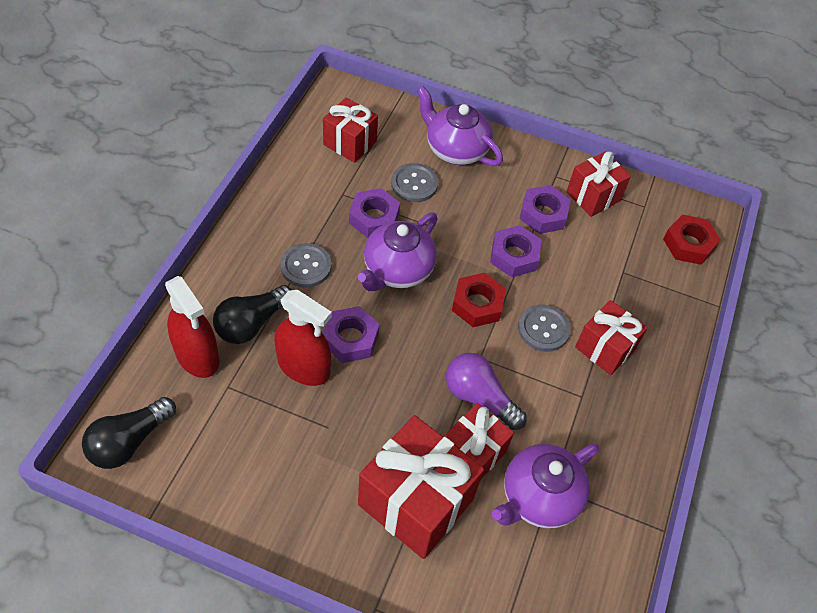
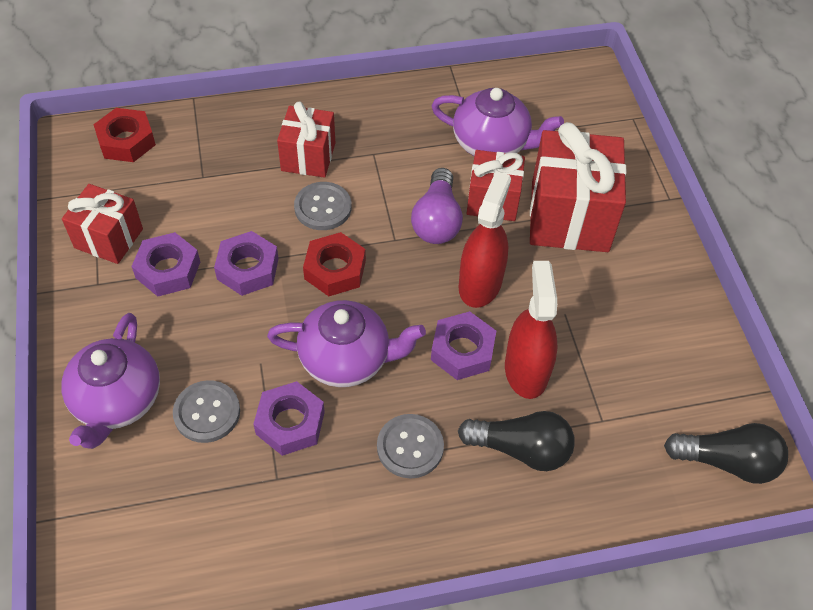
camera: 120 degrees left, 0 degrees up
(197, 356) = (598, 472): red spray bottle -> red spray bottle (480, 283)
(350, 143) = (183, 525): red gift -> none

